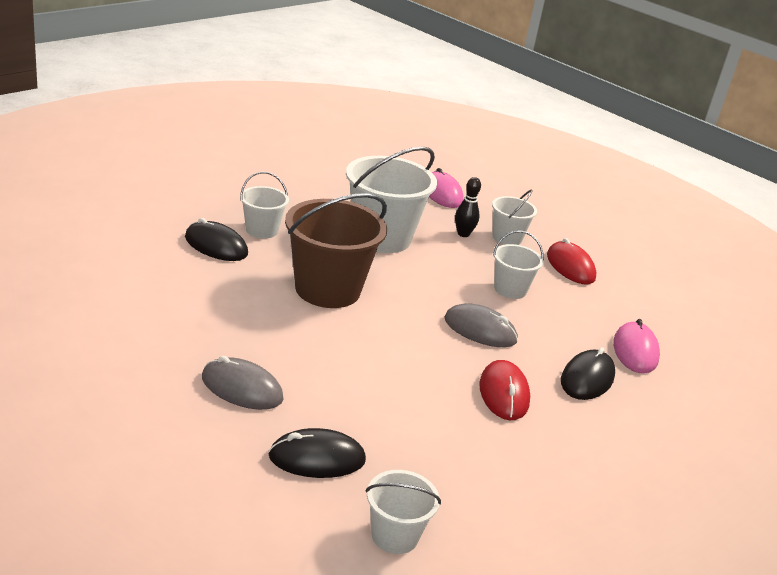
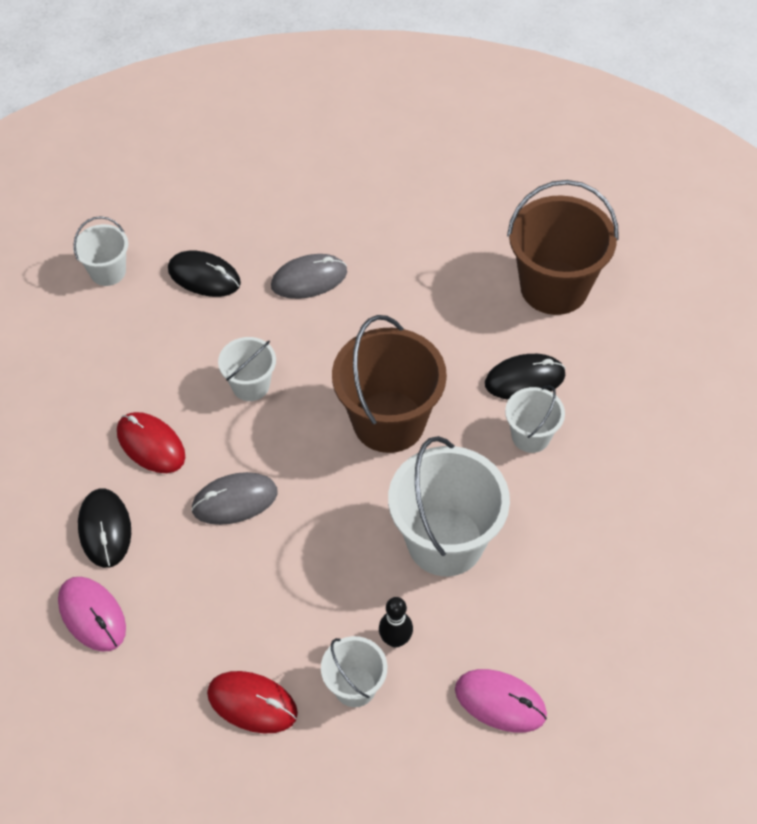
camera: 140 degrees right, 25 degrees up
(106, 258) = (554, 287): none -> brown bucket
(317, 458) = (204, 276): black mouse -> black mouse turned 75 degrees clockwise
(510, 289) = (266, 590): white bucket -> white bucket (250, 385)

